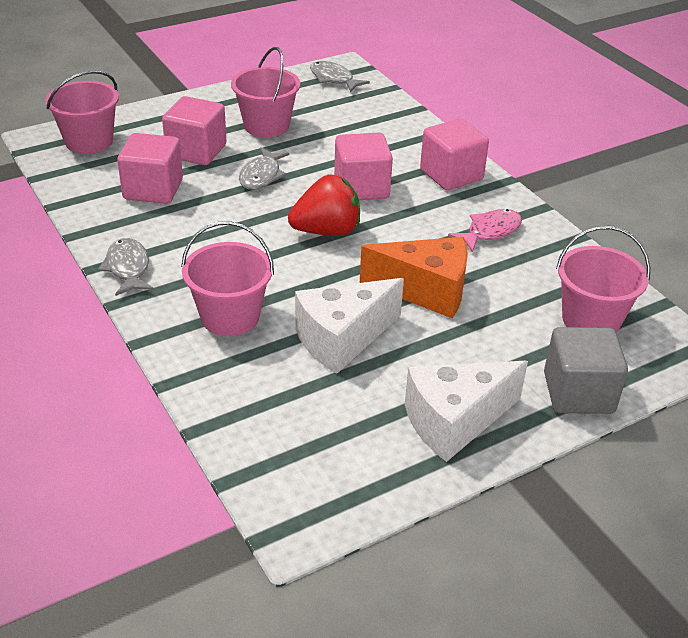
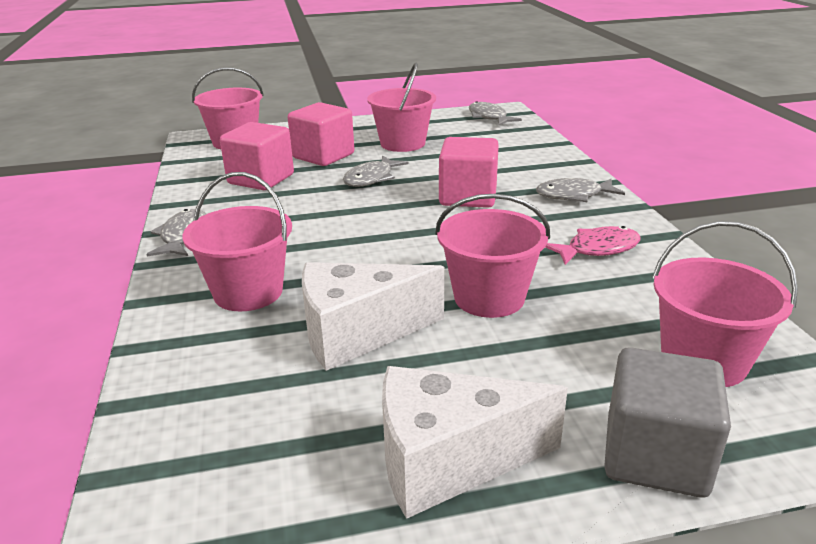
camera: 20 degrees right, 10 degrees down
(327, 231) = (407, 228): red strawberry -> none
(425, 291) = (489, 298): orange cheese -> pink bucket
(451, 175) = (573, 195): pink cube -> grey fish

